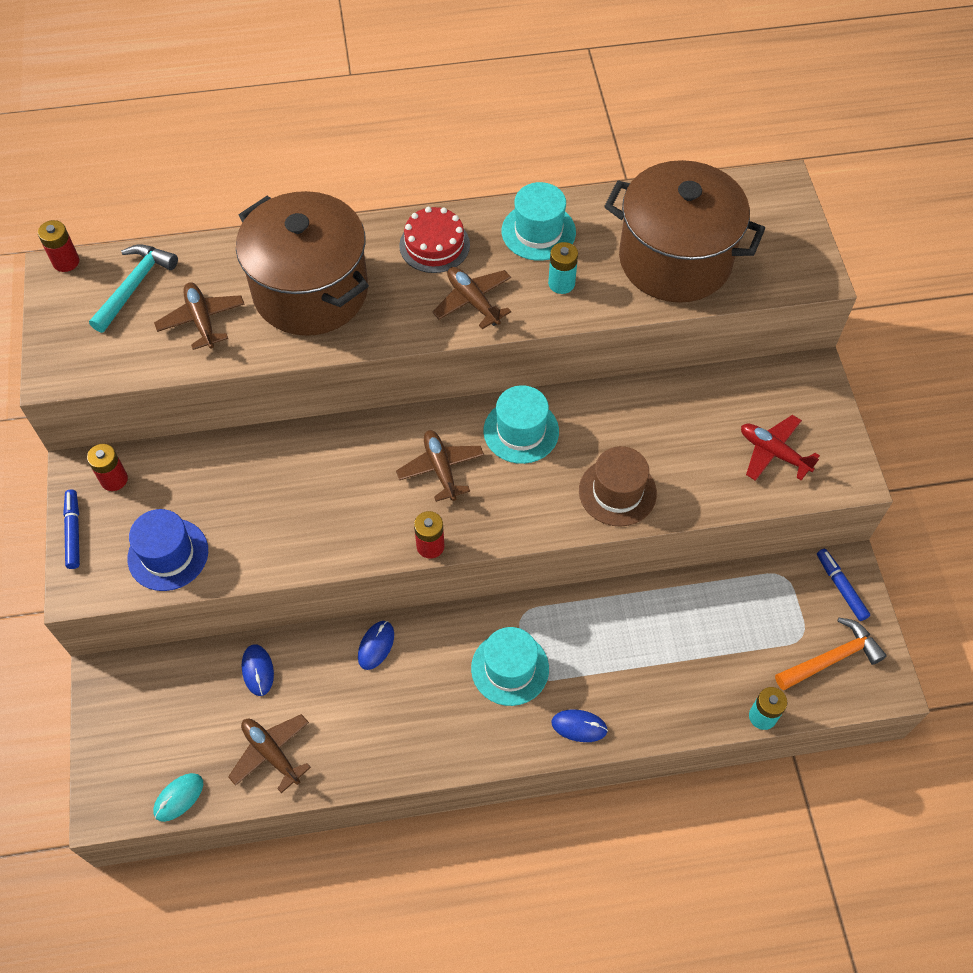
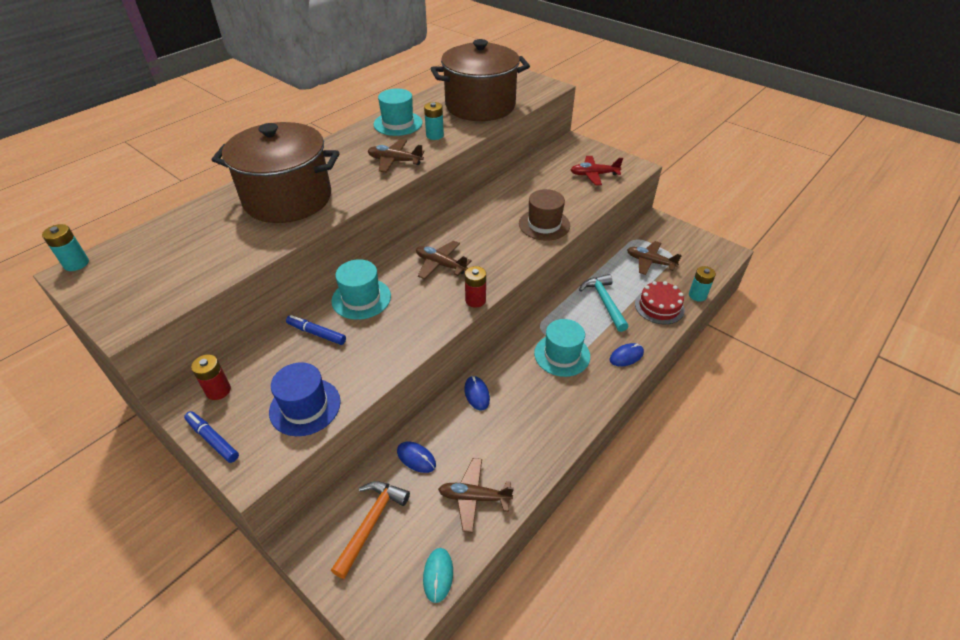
camera: 40 degrees left, 15 degrees down
(66, 262) = (76, 264): red battery -> turquoise battery
(134, 286) = (150, 251): turquoise hammer -> turquoise hammer (604, 302)
(202, 320) = (223, 243): brown plane -> brown plane (650, 262)
(434, 245) = (345, 150): red cake -> red cake (659, 306)
(521, 431) = (465, 227): turquoise hat -> turquoise hat (361, 298)
(831, 658) = (694, 256): orange hammer -> orange hammer (371, 523)
(841, 587) = (663, 229): blue marker -> blue marker (316, 333)

